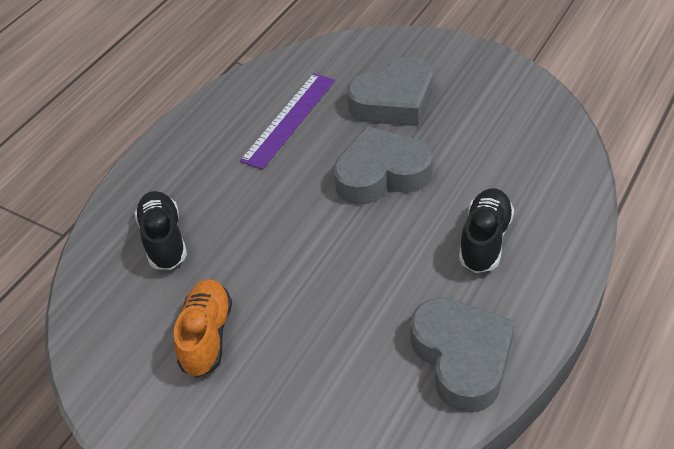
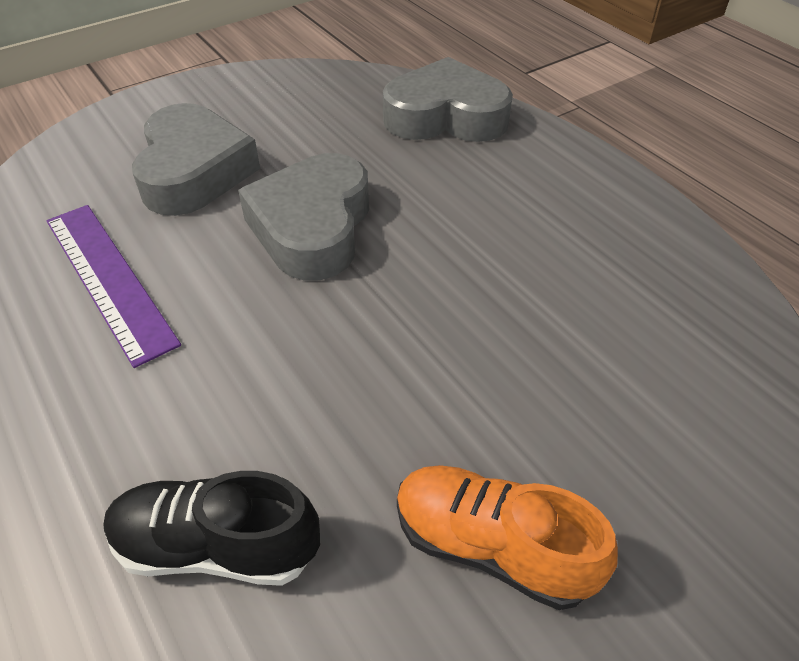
camera: 70 degrees left, 0 degrees up
(462, 358) = (660, 268): grey heart -> grey heart (446, 116)
(485, 240) = (491, 186): black shoe -> none

